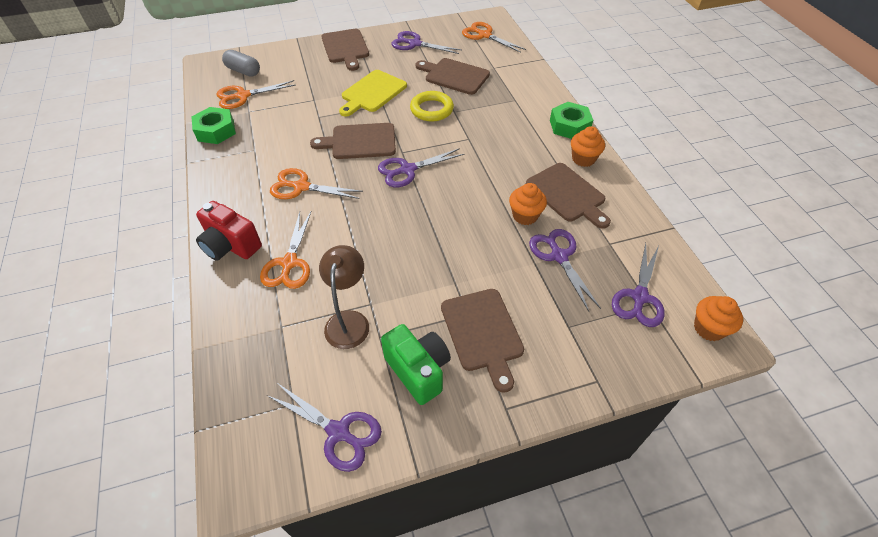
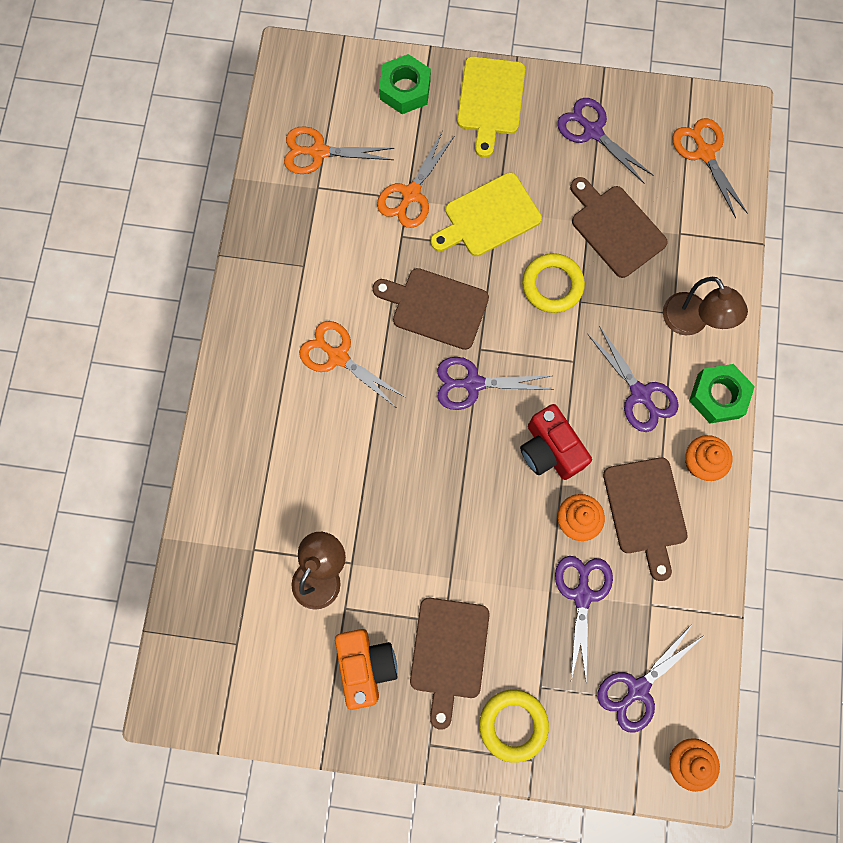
camera: 25 degrees right, 25 degrees up
(216, 131) = (267, 209): green nut -> green nut (405, 89)
(231, 246) = (234, 415): red camera -> red camera (550, 450)
(243, 71) = (334, 97): grey capsule -> none
(289, 263) = (288, 469): orange scissors -> orange scissors (411, 194)
(338, 432) = (267, 694): purple scissors -> purple scissors (640, 394)
(345, 48) = (490, 100): brown cutting board -> yellow cutting board
(418, 370) = (366, 665): green camera -> orange camera
(528, 100) = (690, 323): none -> brown lamp
(565, 362) = (513, 724): none -> yellow ring

